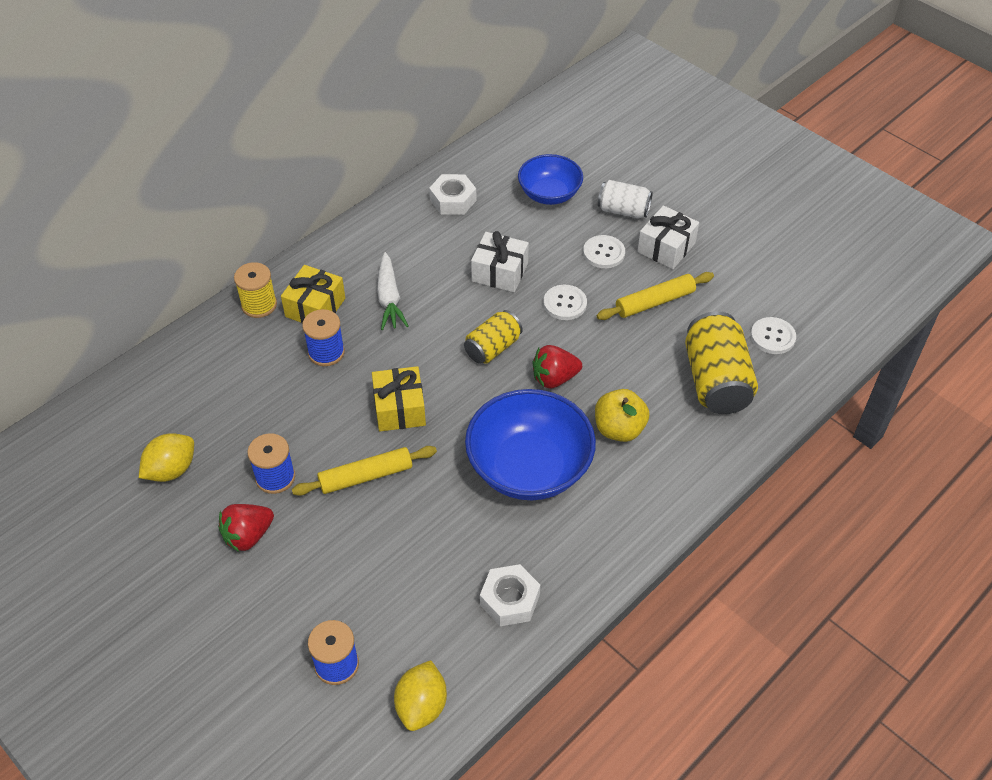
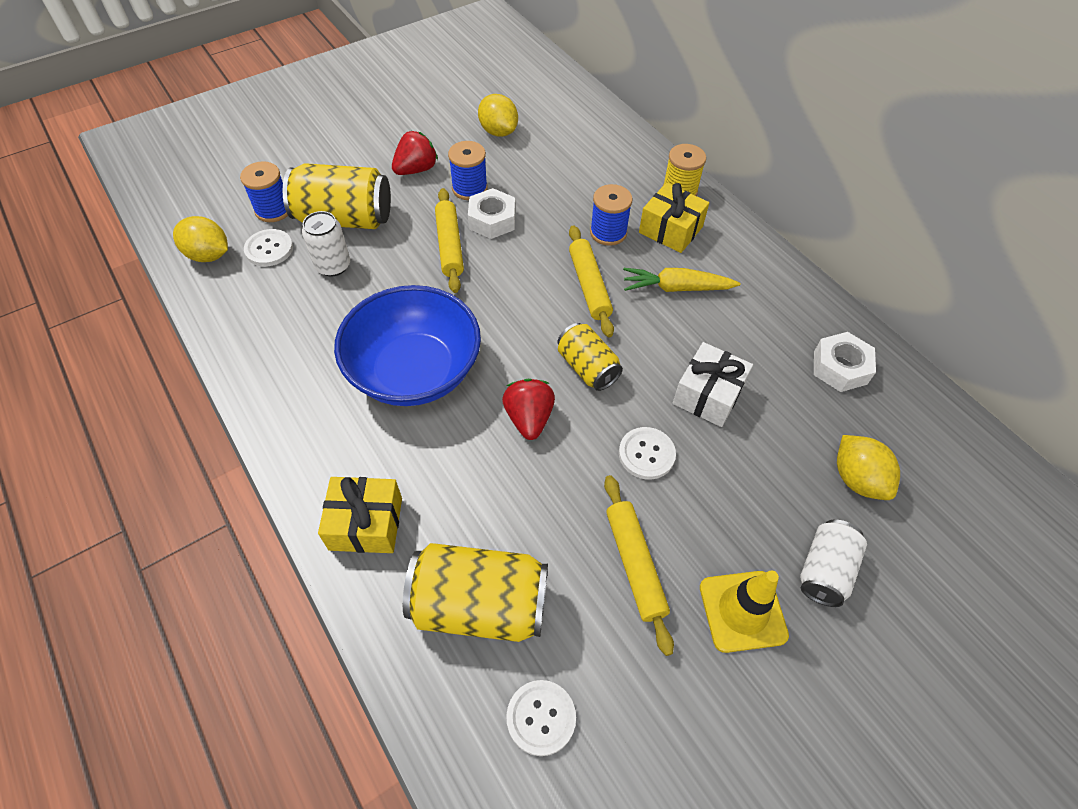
camera: 100 degrees right, 5 degrees up
(248, 536) = (416, 169): red strawberry -> red strawberry turned 75 degrees clockwise
(340, 584) = (344, 218): none -> yellow can
(389, 298) = (676, 288): white carrot -> yellow carrot
(399, 358) = (589, 286): none -> yellow rolling pin
(399, 409) = (522, 278): yellow gift -> yellow gift (366, 523)
(414, 573) = (333, 265): none -> white can
(509, 600) = (273, 328): white nut -> white nut (492, 220)
(549, 194) = (857, 479): blue bowl -> yellow lemon
(604, 253) = (736, 521): white button -> white button (269, 249)
(619, 429) = (437, 468): yellow apple -> none
(666, 247) = (742, 611): white gift -> yellow traffic cone

